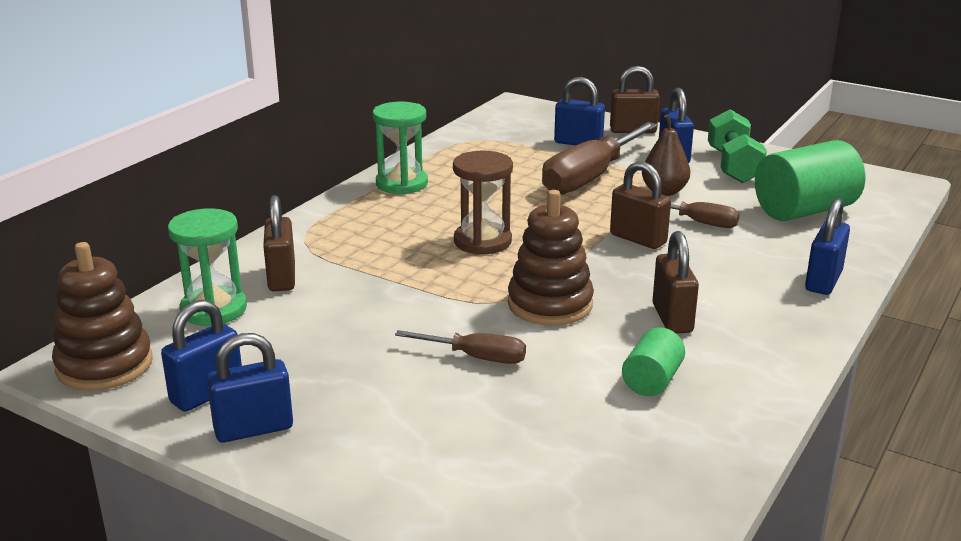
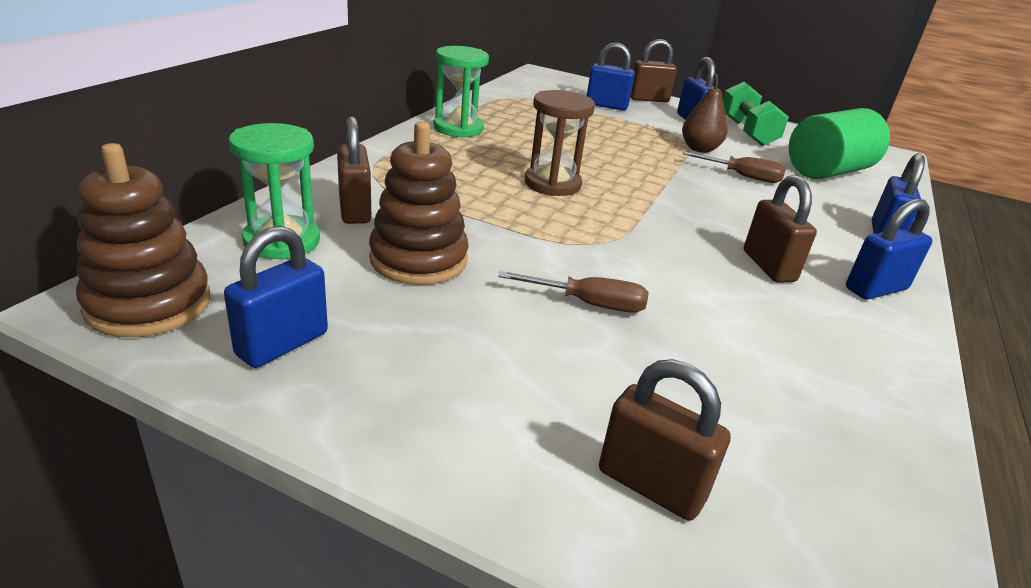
camera: 10 degrees left, 5 degrees up
(253, 429) = (348, 393): blue padlock -> blue padlock (875, 289)
(550, 304) = (643, 248): brown stacking toy -> brown stacking toy (418, 259)
(590, 177) = (629, 133): brown screwdriver -> none
(638, 239) = (697, 188): brown padlock -> brown padlock (650, 485)
(652, 381) = (784, 334): green cylinder -> none

